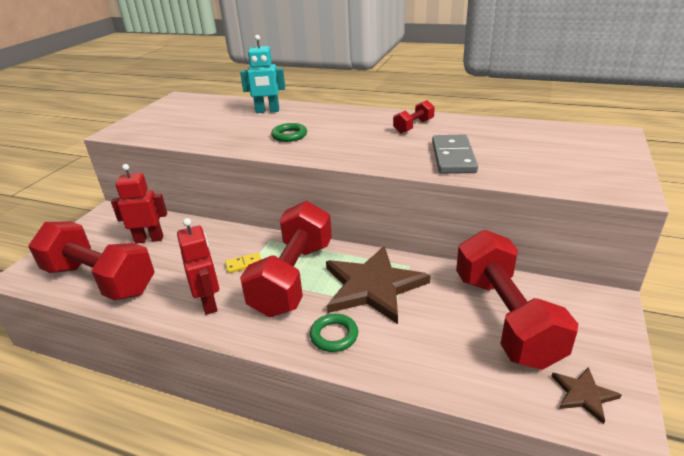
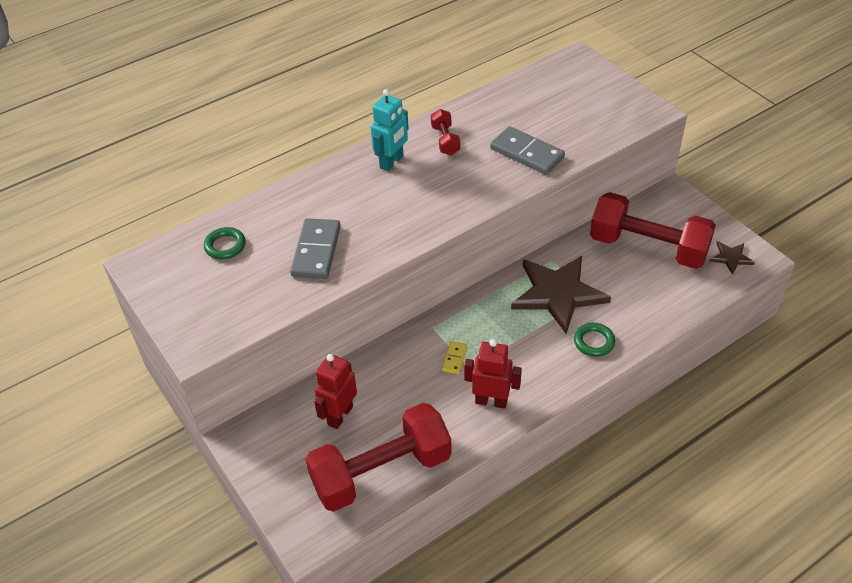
camera: 55 degrees left, 15 degrees up
(238, 131) = (316, 251): none -> grey domino
(267, 111) = (286, 211): turquoise robot -> turquoise robot (392, 162)
(289, 135) = (373, 221): green ring -> green ring (225, 246)
(293, 277) = (504, 334): red dumbbell -> none

